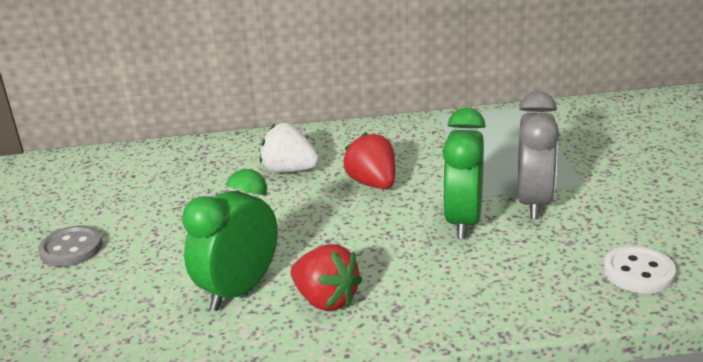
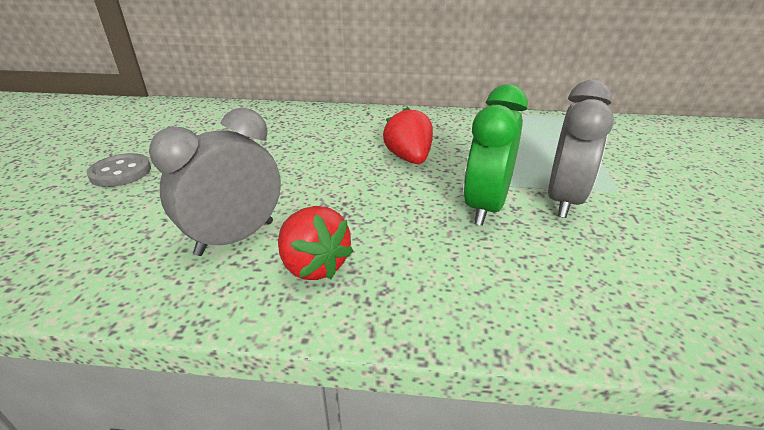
camera: 10 degrees right, 5 degrees up
(240, 290) = (235, 238): green clock -> grey clock
(289, 170) = (340, 137): white strawberry -> none
(638, 272) = (683, 302): white button -> none

